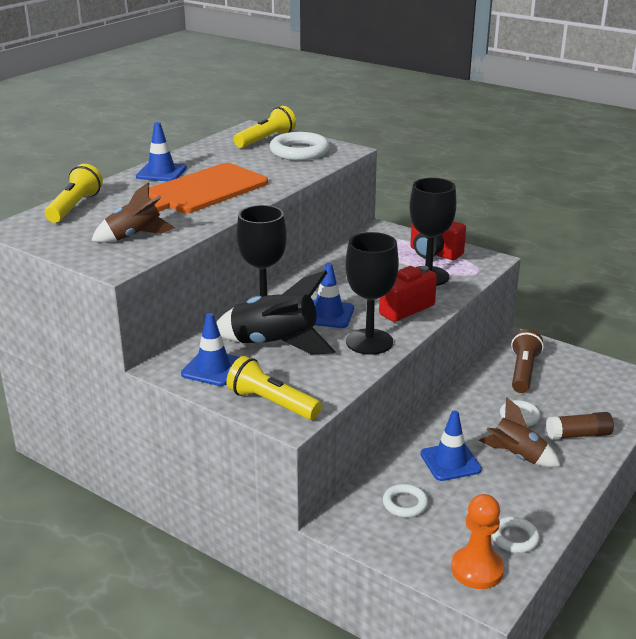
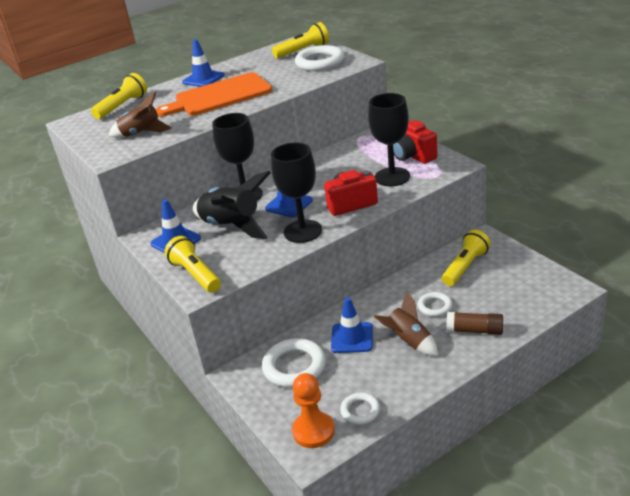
camera: 25 degrees right, 5 degrees up
(405, 504) = (294, 367): white ring -> white ring, size x1.75
(523, 372) = (465, 267): brown flashlight -> yellow flashlight

